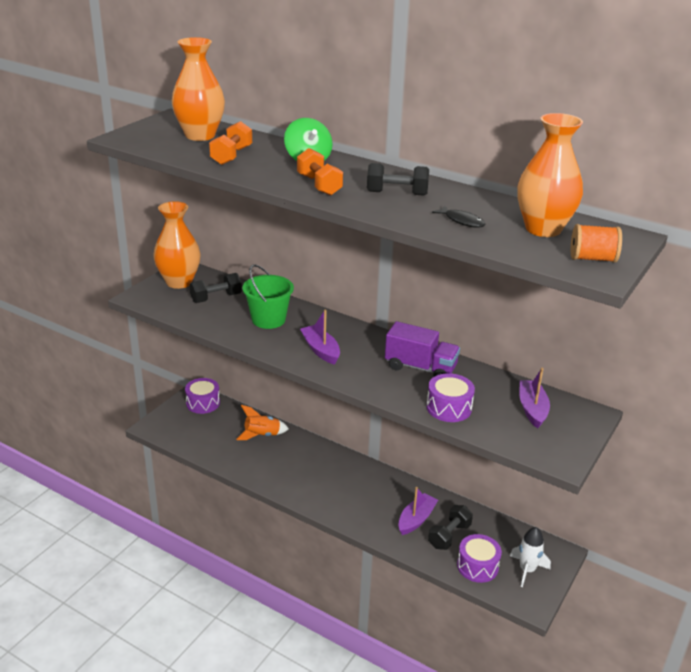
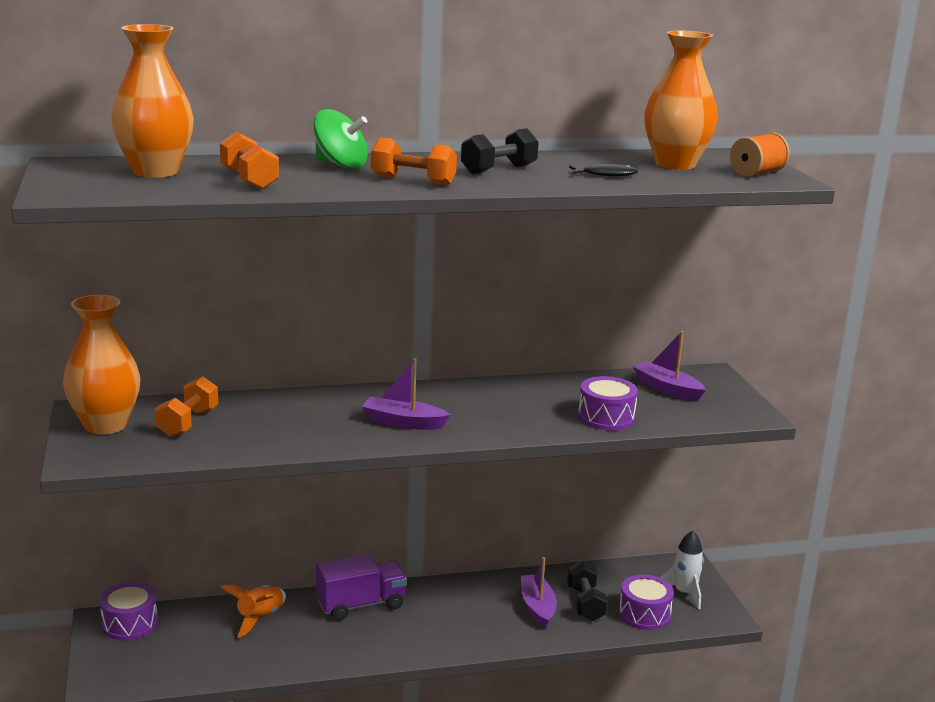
camera: 45 degrees left, 10 degrees down
(216, 298) = (188, 423): black dumbbell -> orange dumbbell
(268, 319) = (293, 418): green bucket -> none
(420, 368) = (523, 397): purple truck -> purple truck (360, 605)

